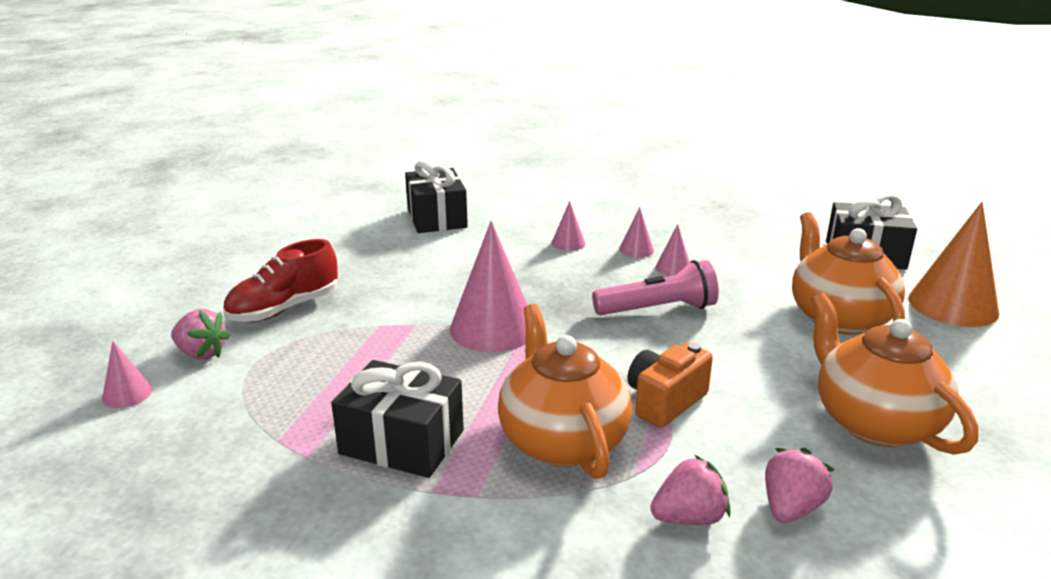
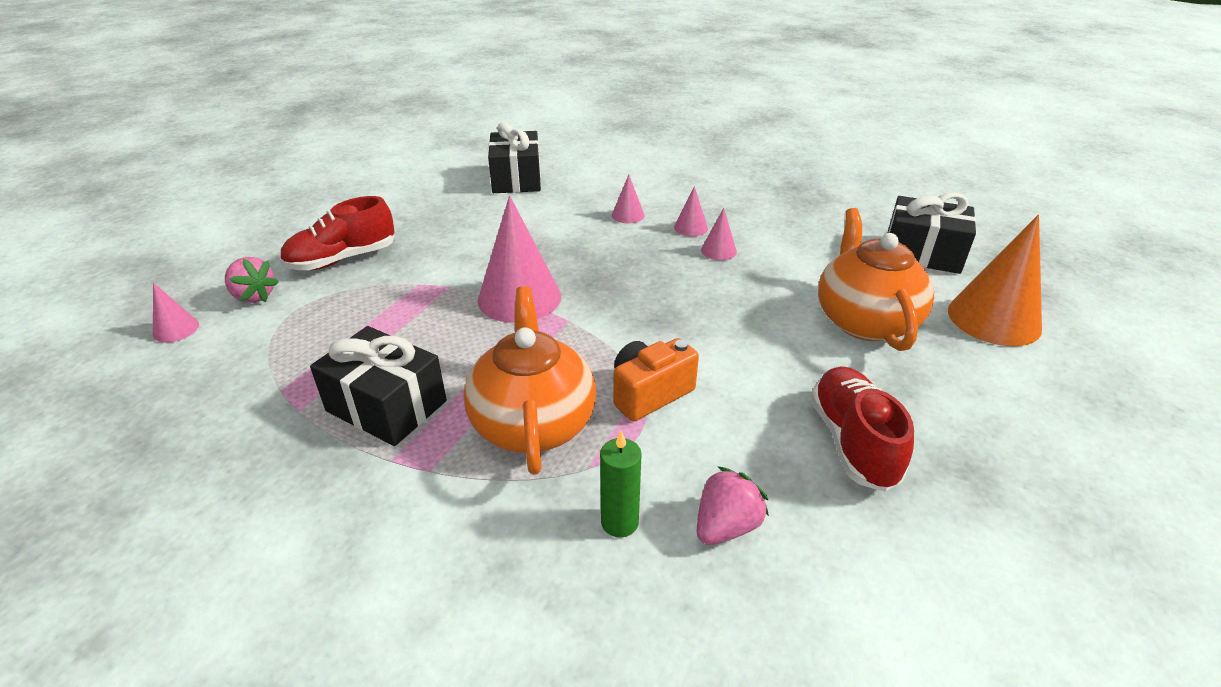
camera: 10 degrees right, 10 degrees up
(657, 309) = (684, 293): pink flashlight -> none
(689, 517) = (619, 522): pink strawberry -> green candle
(873, 422) = (852, 442): orange teapot -> red shoe

